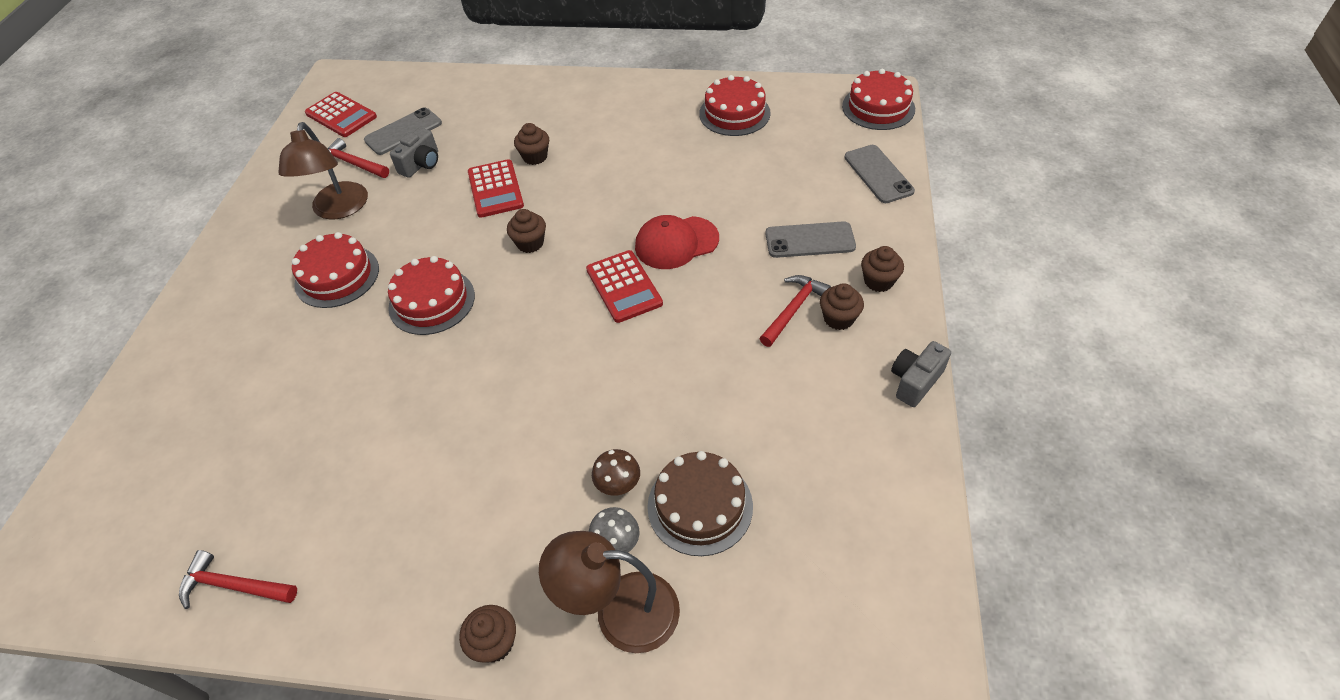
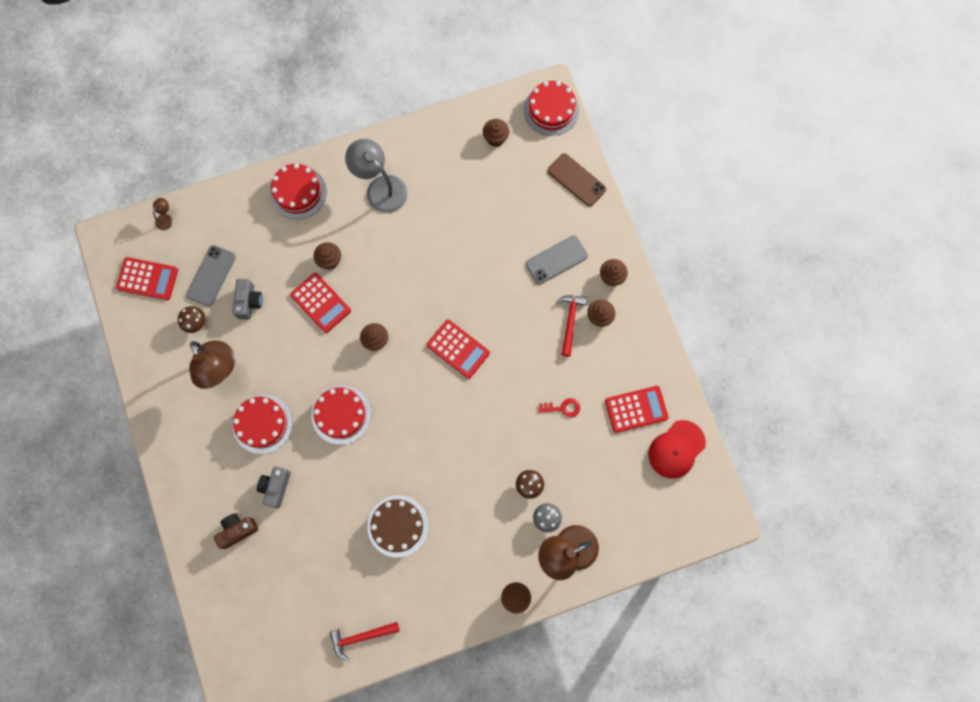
camera: 30 degrees left, 25 degrees up
(209, 374) = (237, 530): none -> brown camera
(353, 163) = (196, 323): red hammer -> brown mushroom
(401, 78) = (166, 218): none -> brown lamp
(636, 116) = (380, 188): none -> grey lamp
(676, 243) = (472, 298): red cap -> red cap (676, 449)
(700, 506) = (578, 476): brown cake -> brown cake (398, 526)
(727, 406) = (563, 408): none -> red key
(734, 113) = (451, 156): red cake -> red cake (298, 192)
(796, 112) = (495, 138): none -> brown cupcake
(840, 451) = (636, 409): none -> red calculator
(878, 174) = (576, 180): grey phone -> brown phone
(915, 381) = (658, 344): grey camera -> grey camera (276, 487)

